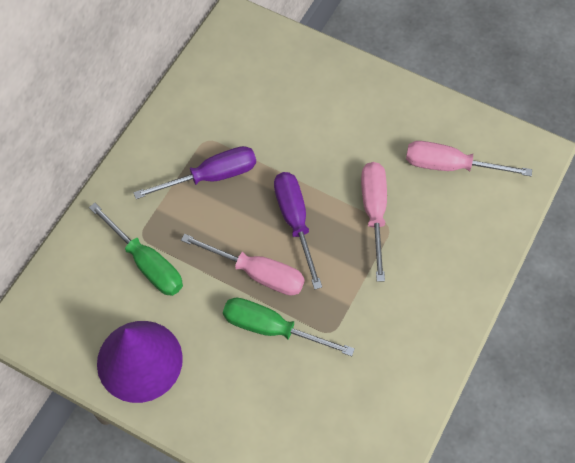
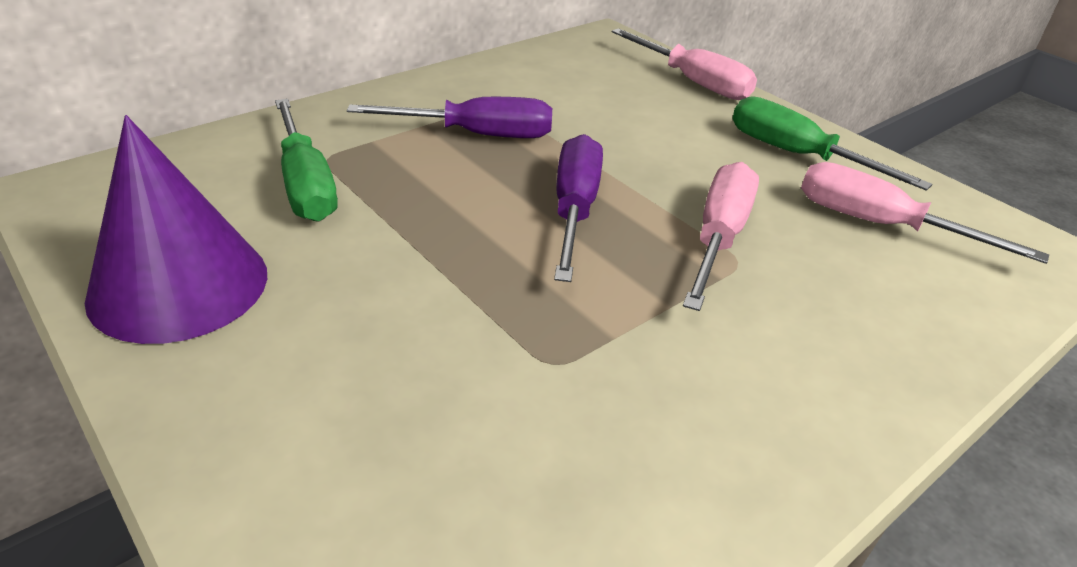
camera: 20 degrees right, 25 degrees down
(257, 273) = (470, 246): pink screwdriver -> pink screwdriver (693, 82)
(272, 328) = (443, 320): green screwdriver -> green screwdriver (797, 155)

